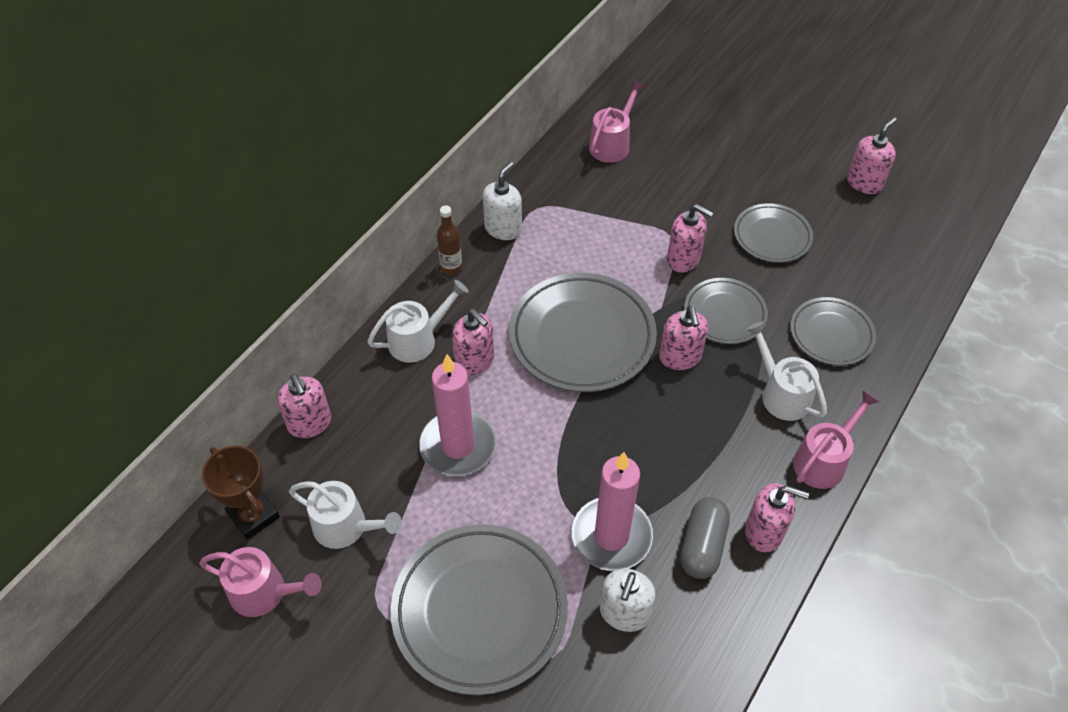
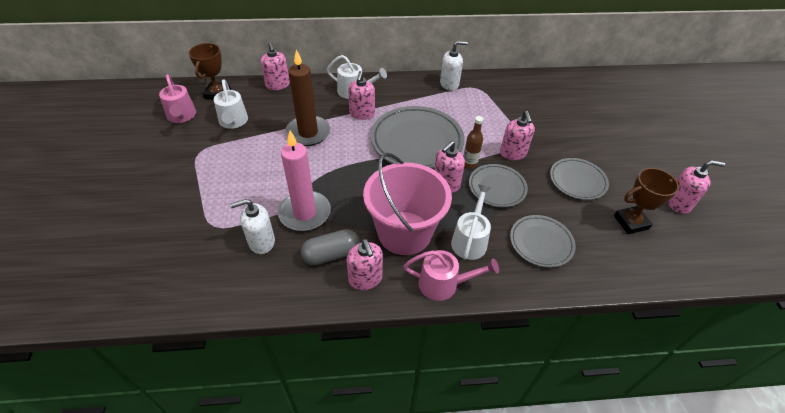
camera: 50 degrees right, 5 degrees down
(310, 423) = (277, 85): pink soap dispenser -> pink soap dispenser turned 45 degrees counterclockwise
(451, 267) = (406, 80): brown bottle -> brown bottle (469, 164)
(458, 446) = (308, 133): pink candle -> brown candle
(479, 610) = (222, 186): grey plate -> none
(612, 144) = (551, 91): pink watering can -> none
(724, 450) = (404, 233): none -> pink bucket
(860, 240) = (631, 222): none -> brown trophy

